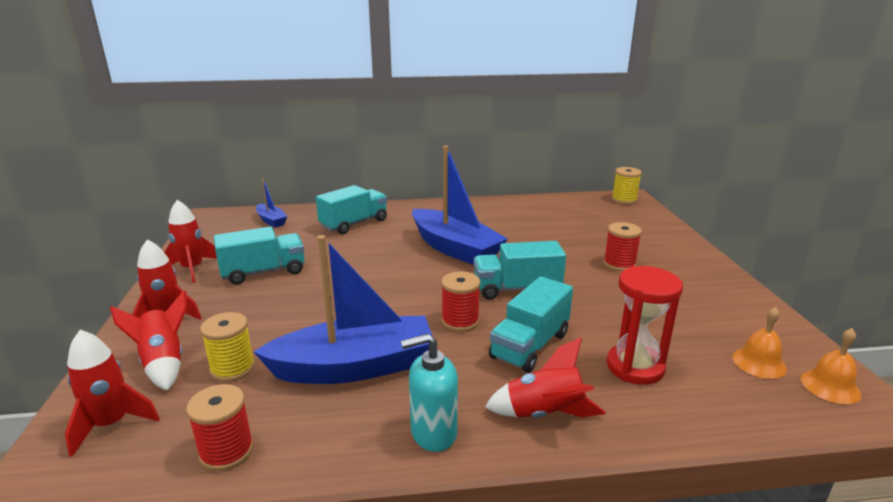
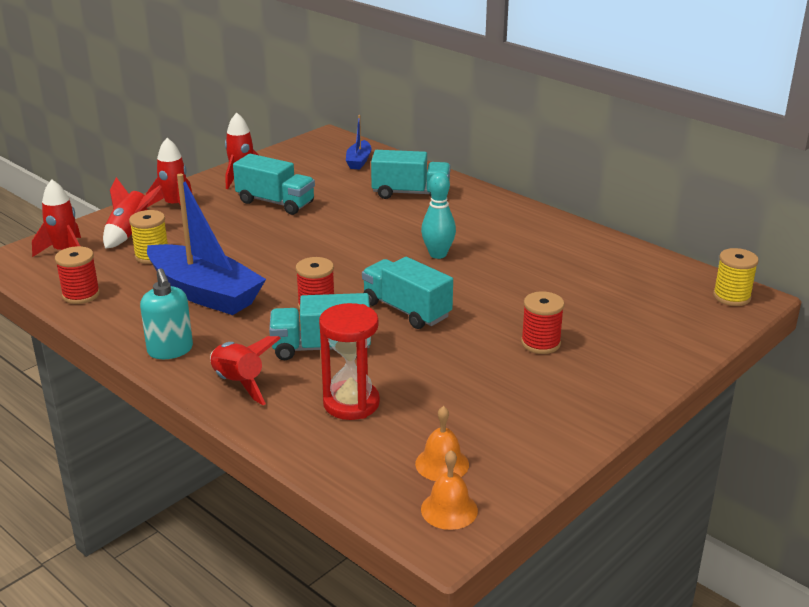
camera: 50 degrees right, 5 degrees up
(433, 433) = (170, 350): turquoise soap dispenser -> turquoise soap dispenser turned 150 degrees counterclockwise
(454, 248) = (438, 254): blue boat -> turquoise bowling pin

